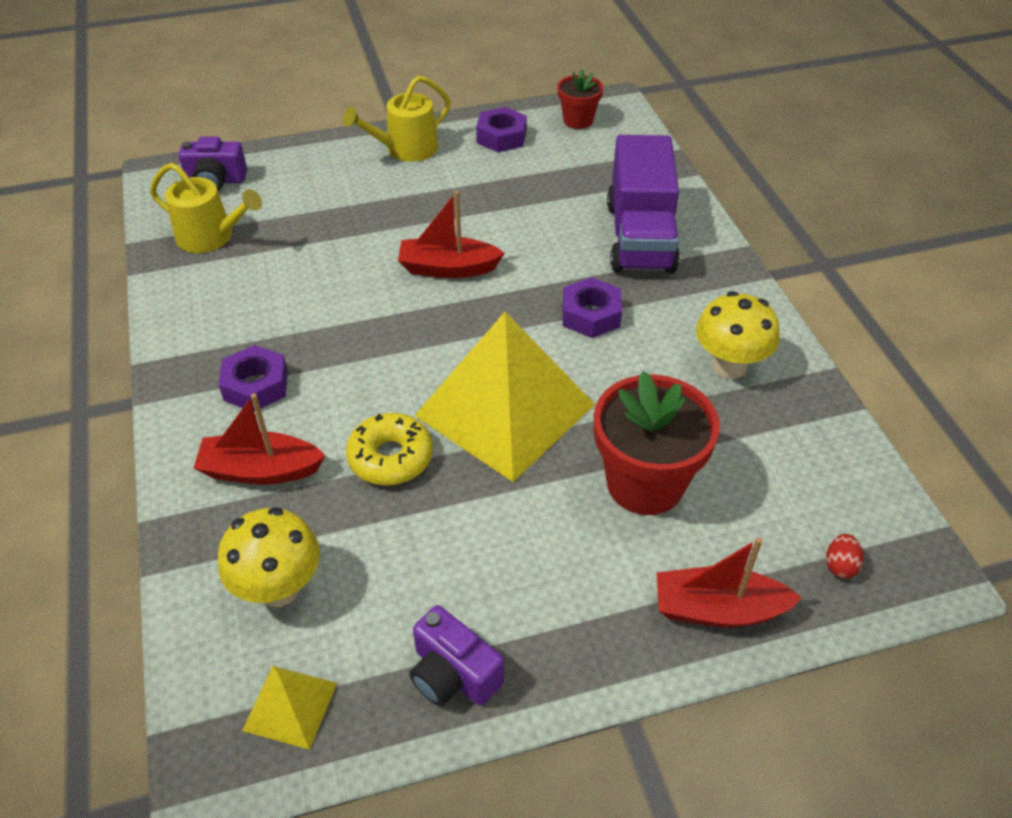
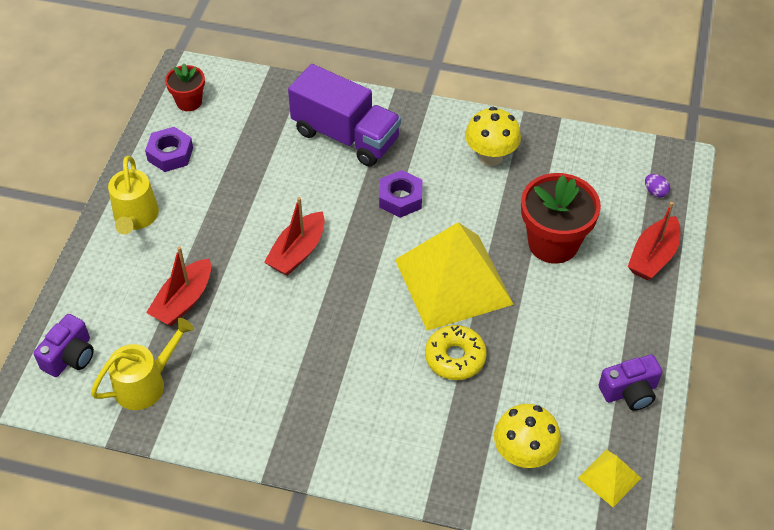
camera: 60 degrees left, 5 degrees up
(256, 385) = (338, 409): purple nut -> none
(260, 470) = (421, 433): red boat -> red boat (183, 301)
(840, 565) = (655, 192): red egg -> purple egg

